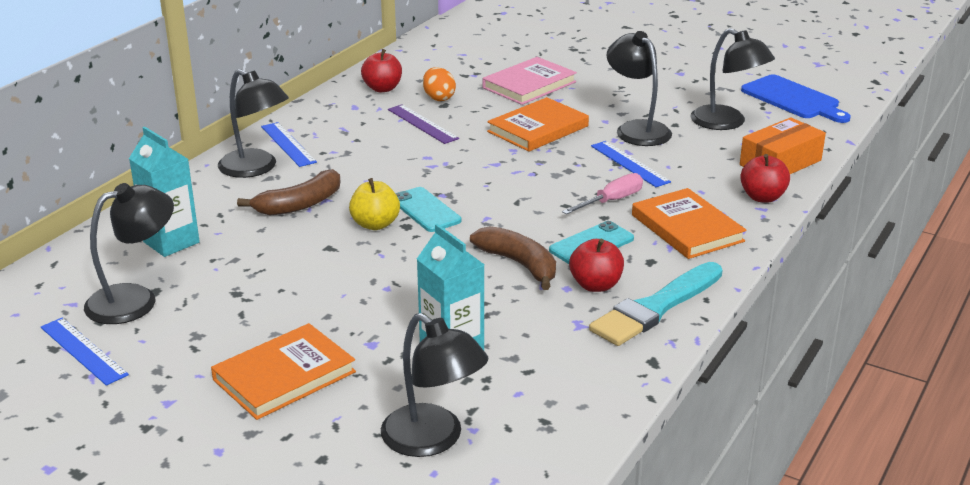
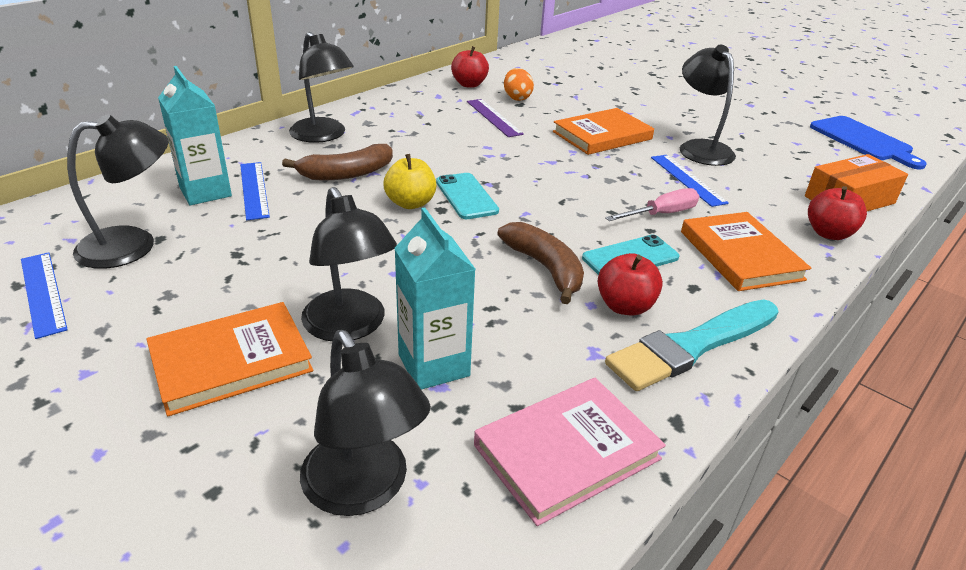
camera: 10 degrees right, 5 degrees up
(288, 144) = (363, 119): blue ruler -> blue ruler (254, 190)
(529, 85) = (604, 97): pink book -> pink book (566, 452)
(727, 123) = (793, 154): black lamp -> black lamp (350, 327)

